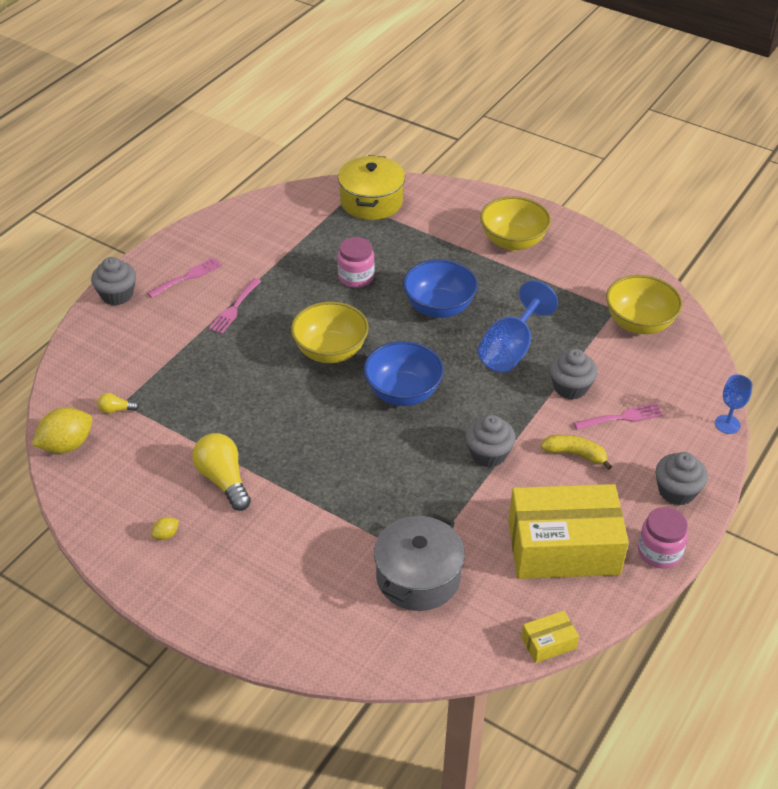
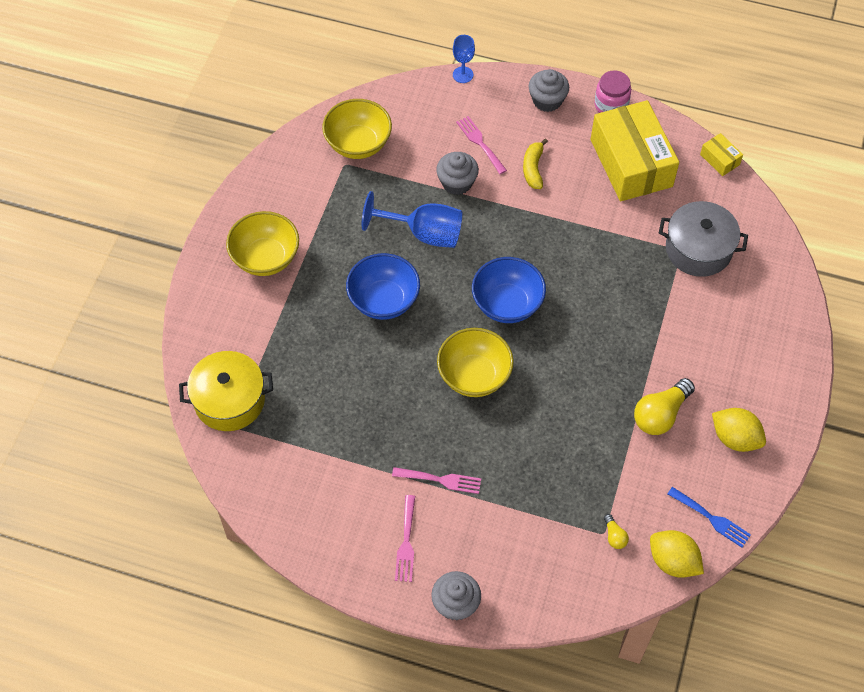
camera: 105 degrees left, 15 degrees up
(91, 487) = (711, 518): none -> blue fork
(166, 535) = (735, 438): yellow lemon -> yellow lemon, size x2.15
(187, 277) = (406, 542): pink fork -> pink fork turned 120 degrees counterclockwise
(356, 277) = (359, 382): pink jar -> none
(488, 454) = (555, 227): grey cupcake -> none

